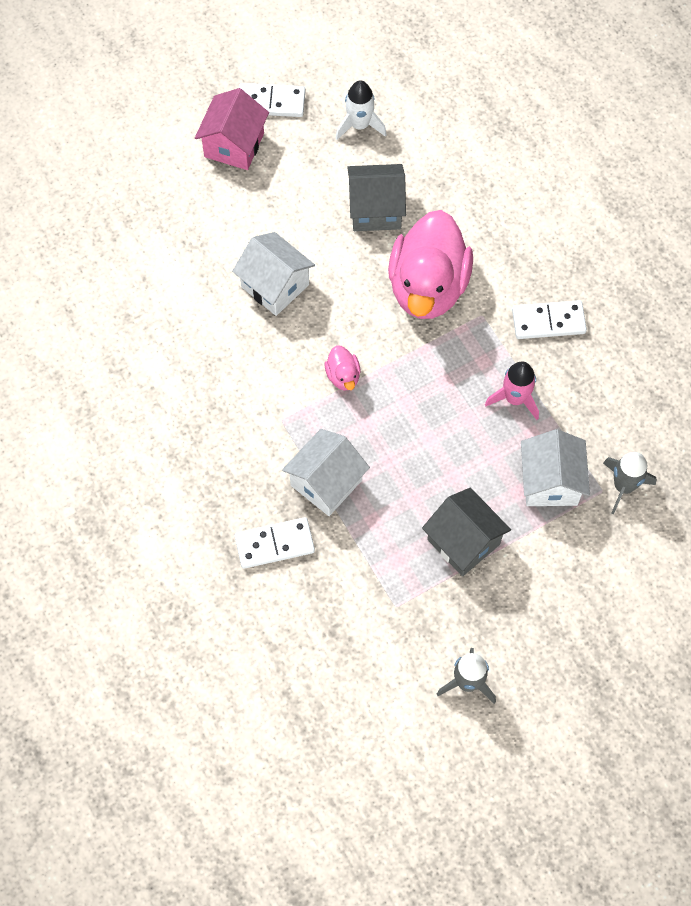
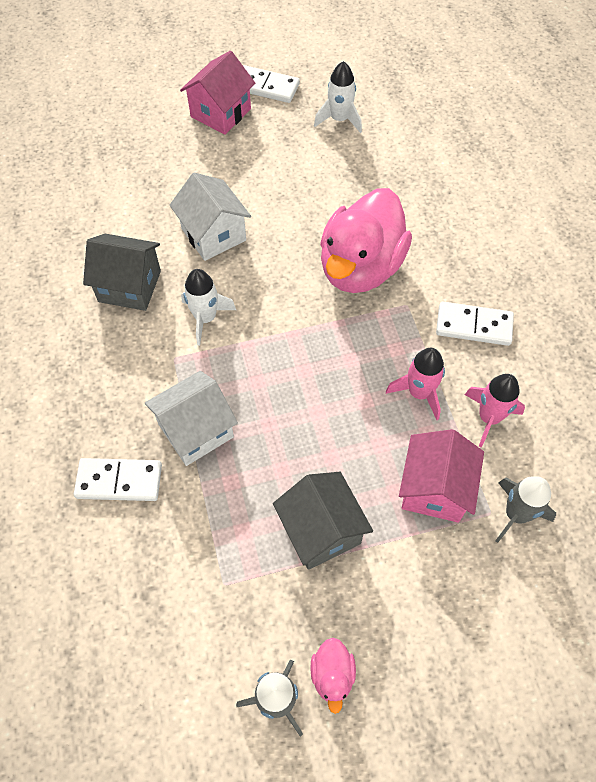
camera: 15 degrees right, 5 degrees down
(297, 374) = (205, 318): none -> white rocket
(343, 376) = (250, 330): pink duck -> pink duck (332, 675)
(375, 210) = (331, 190): grey house -> grey house (129, 286)
(550, 482) = (434, 489): white house -> pink house
(582, 406) = (489, 417): none -> pink rocket

